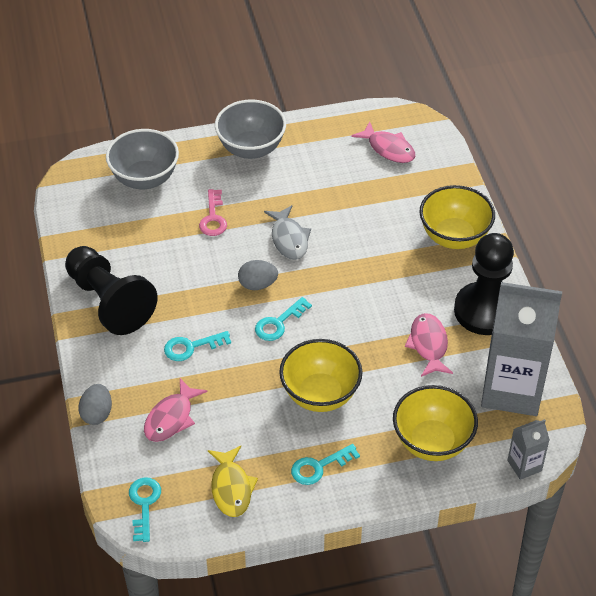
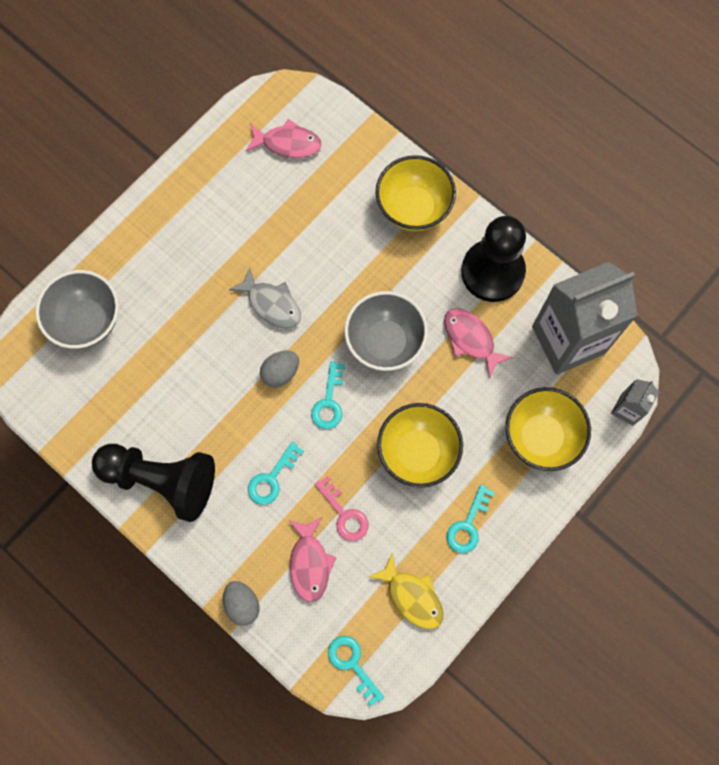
camera: 35 degrees left, 25 degrees up
(213, 218) = (185, 325): pink key -> pink key (344, 514)
(251, 148) = (161, 222): grey bowl -> grey bowl (385, 342)

